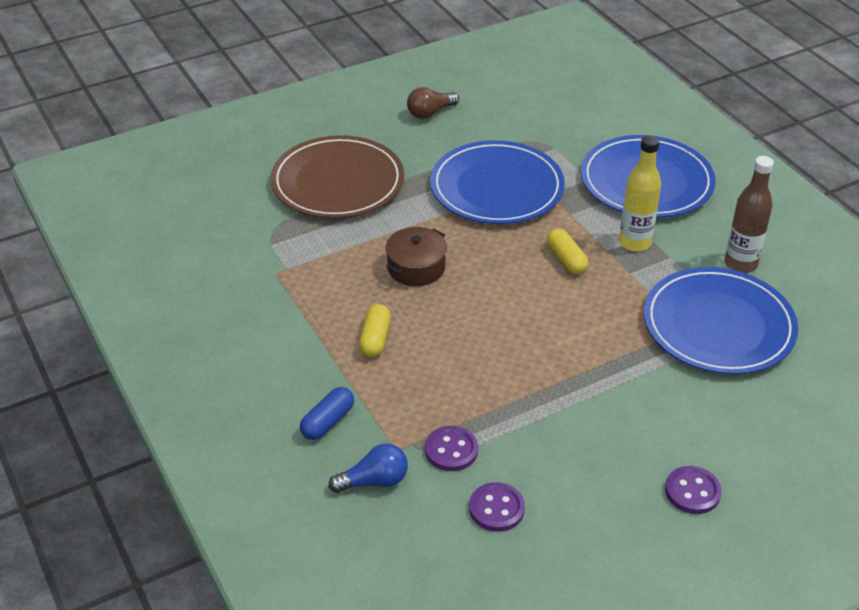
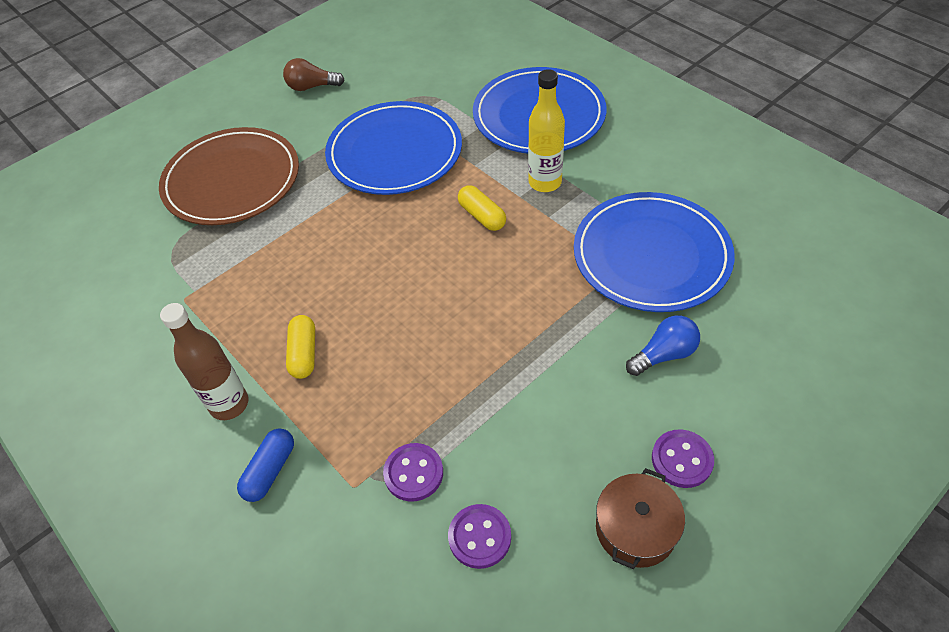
camera: 10 degrees left, 10 degrees up
(374, 481) = (336, 536): blue light bulb -> blue light bulb (664, 354)
(416, 268) = (331, 259): brown pot -> brown pot (635, 529)
(430, 113) = (312, 87): brown light bulb -> brown light bulb turned 45 degrees clockwise
(740, 264) = (653, 183): brown bottle -> brown bottle (229, 404)

